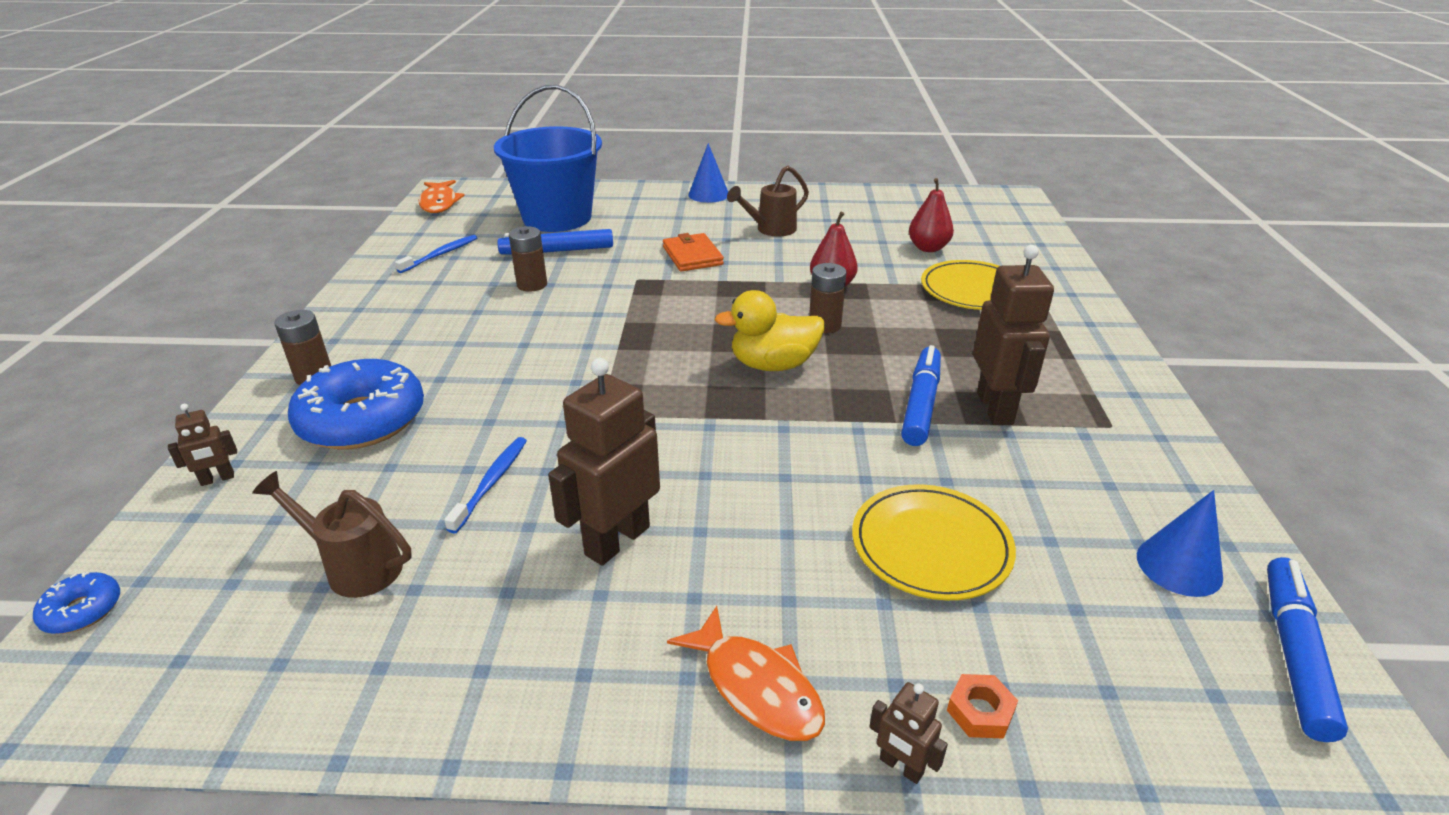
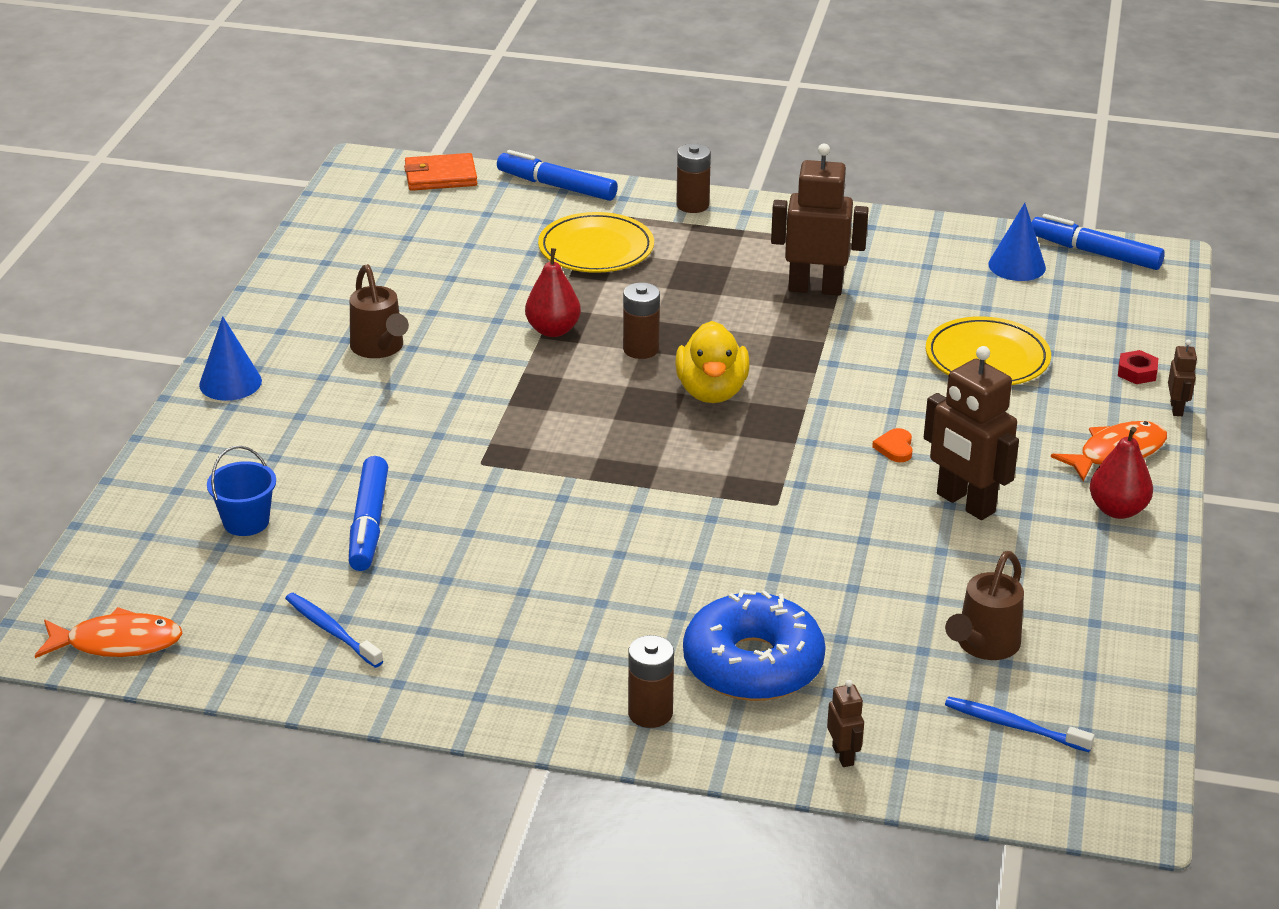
camera: 80 degrees left, 0 degrees up
(82, 610) = (1026, 803): blue donut -> none
(491, 483) = (878, 572): blue toothbrush -> blue toothbrush (1014, 726)
(532, 284) = (464, 546): brown battery -> brown battery (692, 205)
(557, 218) = (246, 522): blue bucket -> blue bucket, size x0.43
(692, 256) = (432, 416): orange wallet -> orange wallet (440, 176)
(713, 482) = (895, 448): none -> orange heart
(901, 767) = (1176, 409): brown robot -> brown robot turned 45 degrees counterclockwise
(920, 404) = (800, 323): blue marker -> blue marker (557, 186)
(928, 248) = (483, 252): red pear -> red pear (1117, 510)
(980, 711) = (1137, 372): orange nut -> red nut

